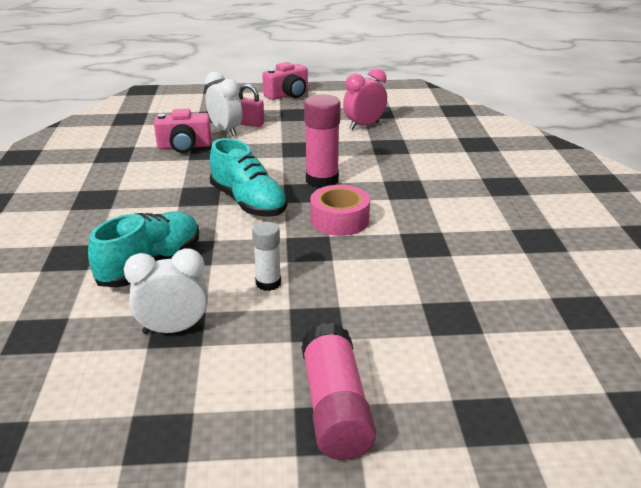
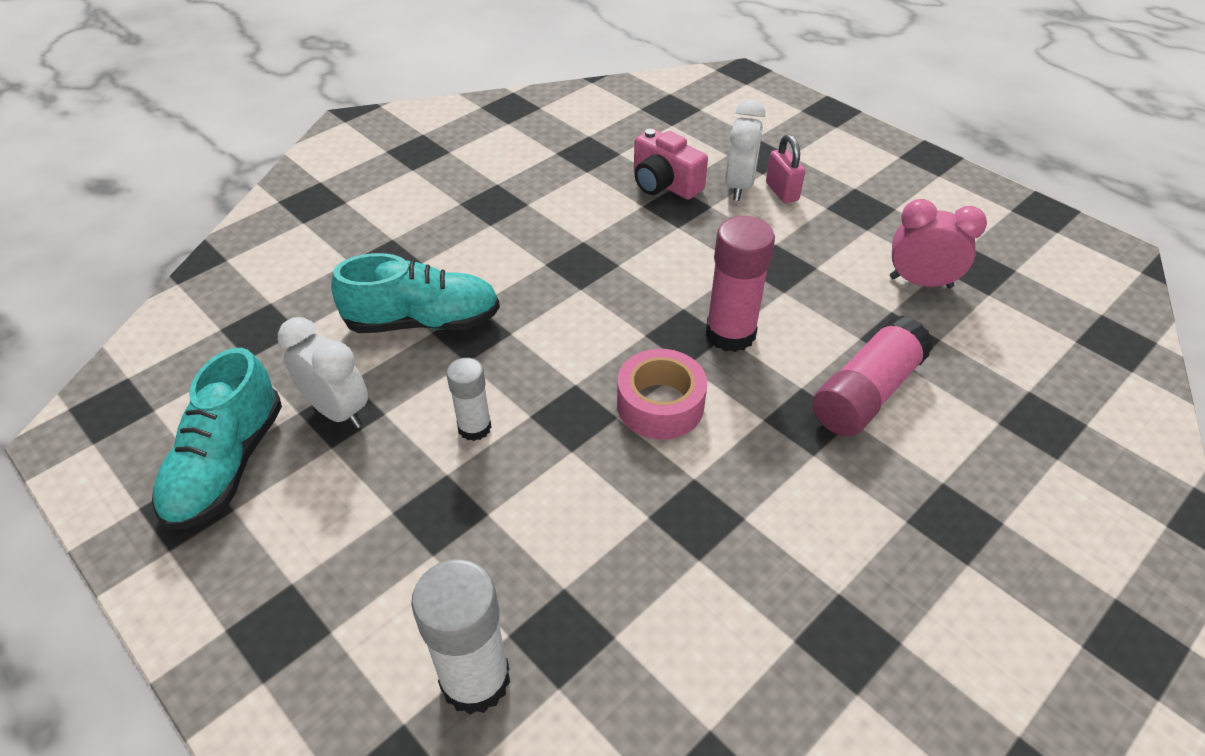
camera: 50 degrees right, 15 degrees up
(248, 203) = (609, 309): turquoise shoe -> turquoise shoe (227, 465)
(288, 95) = (900, 169): pink camera -> none
(335, 407) = (313, 618): pink glue stick -> pink glue stick (866, 393)
(449, 359) = (475, 679): none -> white glue stick

